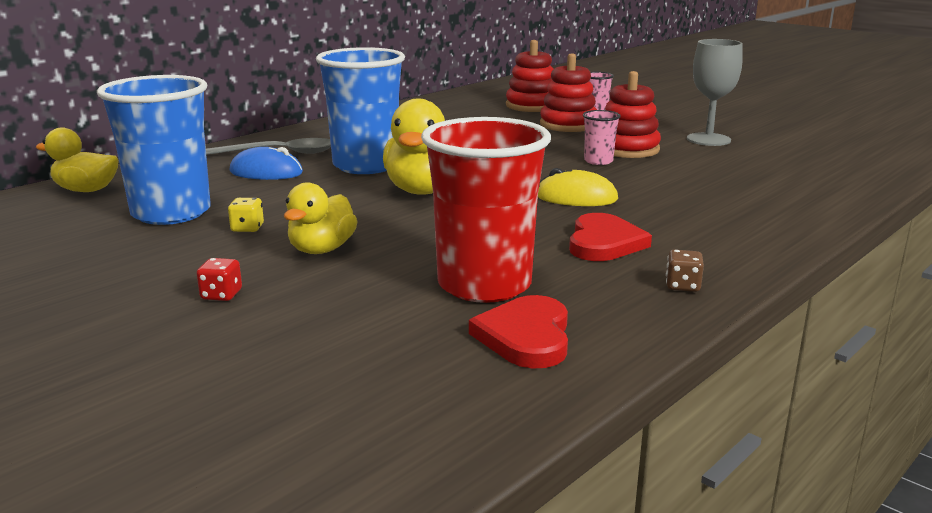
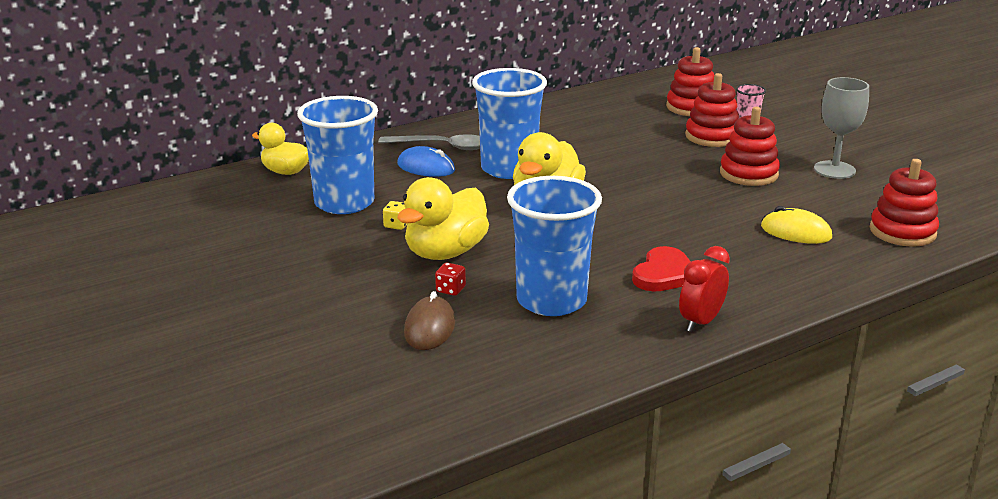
camera: 15 degrees right, 5 degrees up
(221, 295) = (364, 284): red dice -> red dice (450, 290)
(322, 249) = (445, 253): yellow duck -> yellow duck, size x1.55
(333, 337) = (429, 328): none -> brown mouse
(484, 285) = (551, 300): red cup -> blue cup
(526, 336) = (560, 347): red heart -> none
(576, 197) = (668, 225): yellow mouse -> yellow mouse (795, 232)
(598, 161) = (713, 186): pink cup -> none
(682, 286) = (700, 322): brown dice -> red clock
(820, 181) = (902, 232): none -> red stacking toy

